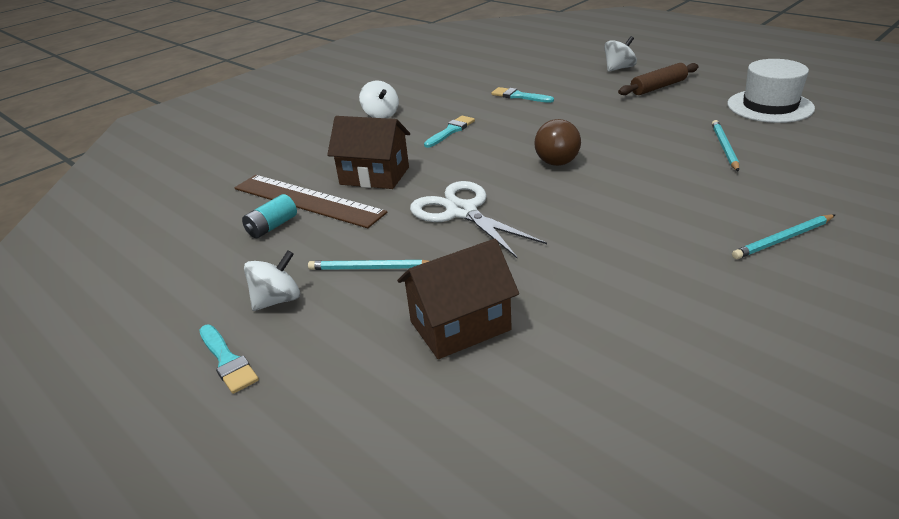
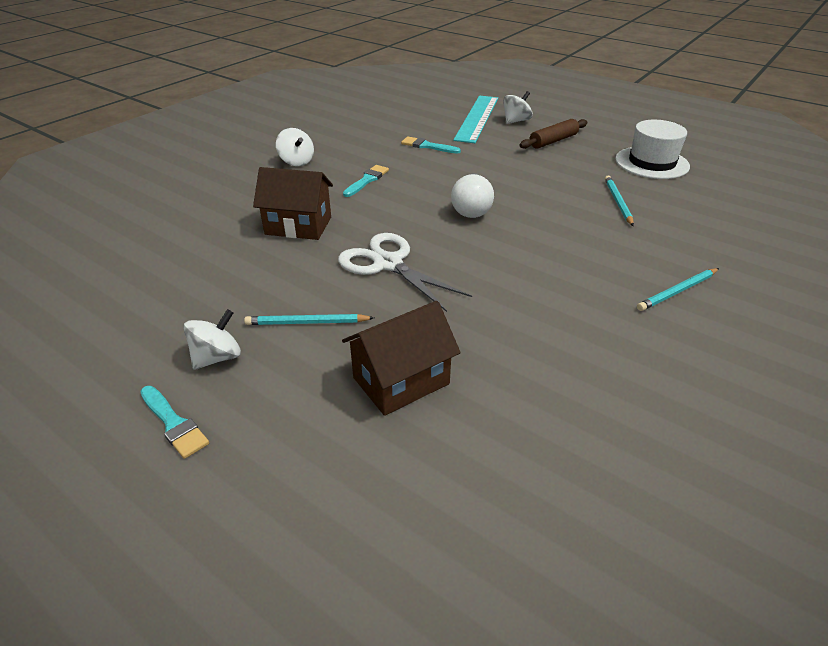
camera: 10 degrees left, 5 degrees up
(272, 227) = (201, 279): turquoise battery -> none
(307, 200) = (234, 251): brown ruler -> none
(558, 156) = (471, 208): brown light bulb -> white light bulb
(577, 67) = (477, 118): none -> turquoise ruler

